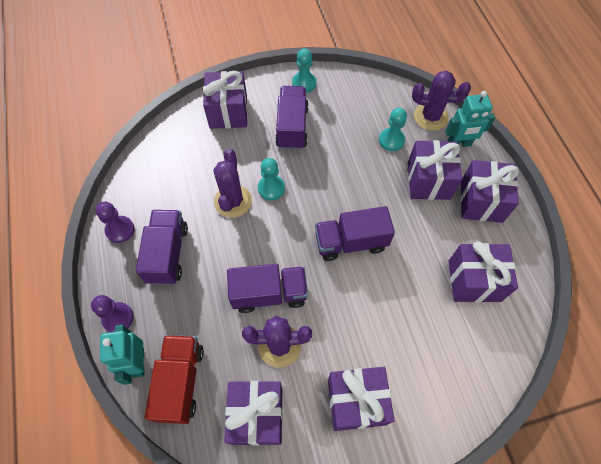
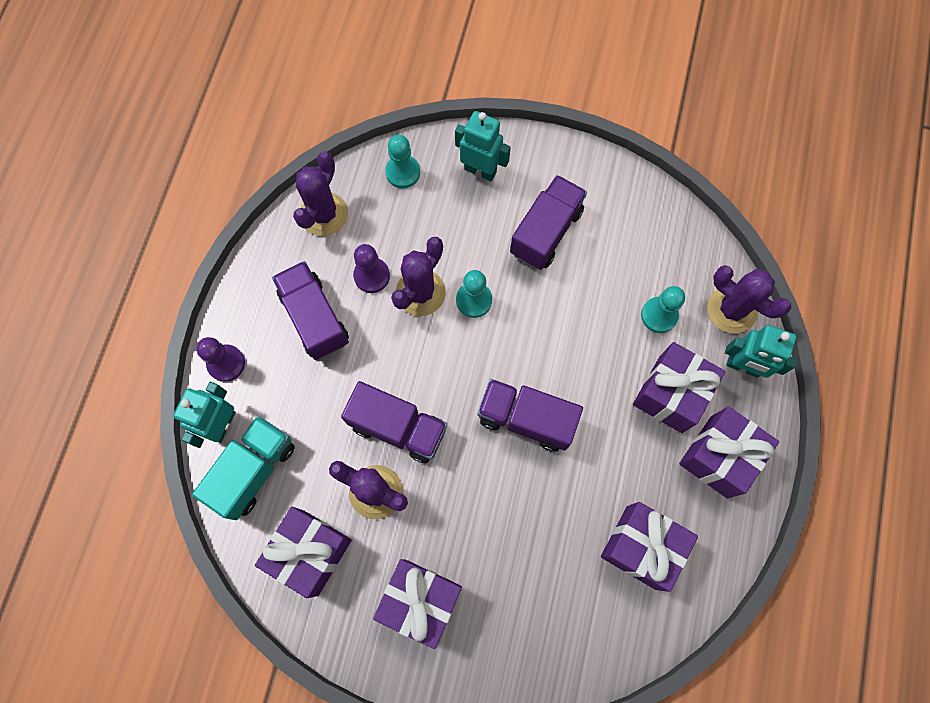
camera: 30 degrees right, 10 degrees up
(120, 230) = (278, 260): purple pawn -> purple pawn (371, 276)
(137, 186) = (324, 214): none -> purple cactus
(168, 254) = (314, 318): purple truck -> purple truck turned 60 degrees counterclockwise
(180, 382) = (253, 470): red truck -> turquoise truck
(228, 112) = (480, 170): purple gift -> turquoise robot
(304, 83) = (597, 178): turquoise pawn -> turquoise pawn (403, 172)

